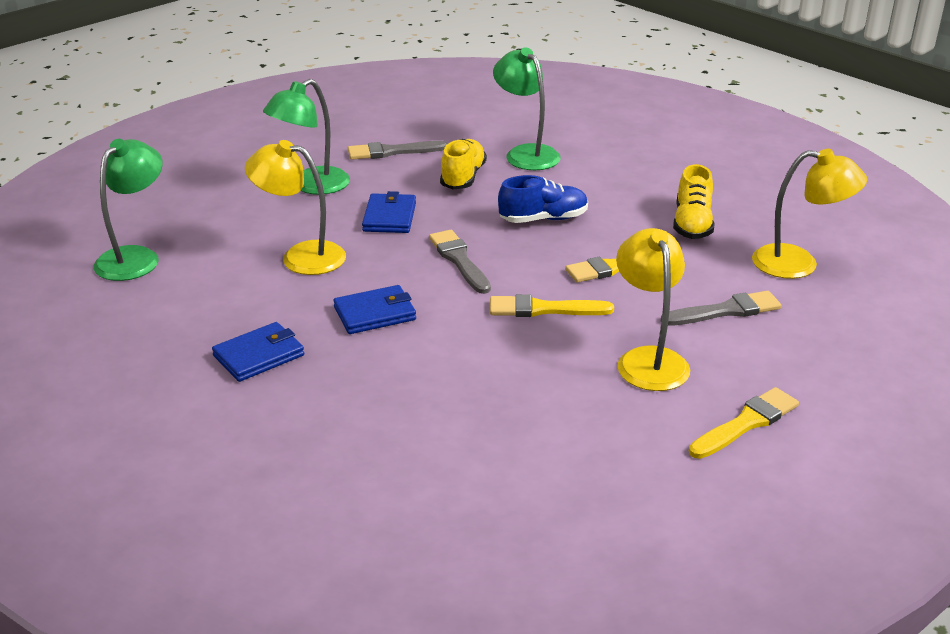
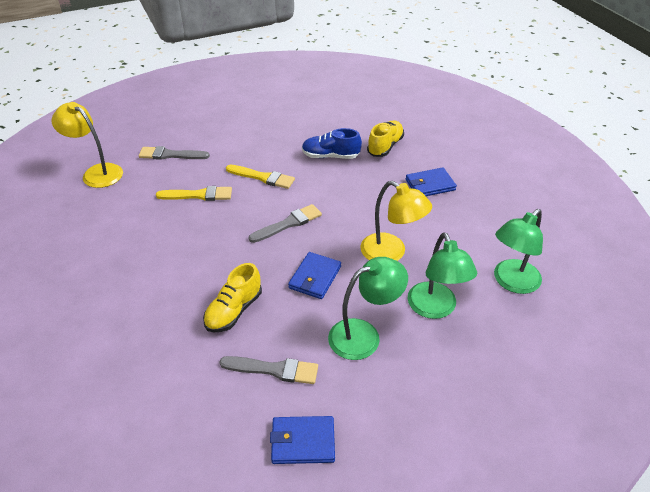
camera: 160 degrees left, 10 degrees up
(375, 313) = (358, 196): blue wallet -> blue wallet (303, 442)
(459, 260) = (288, 224): grey brush -> grey brush turned 120 degrees counterclockwise
(526, 153) = (159, 330): green lamp -> green lamp (435, 309)
(543, 219) = (208, 246): blue shoe -> blue shoe (330, 156)
(648, 359) = (234, 140): yellow lamp -> none
(692, 224) = (118, 216): yellow shoe -> yellow shoe (385, 146)
(746, 423) = (221, 107): yellow brush -> none

